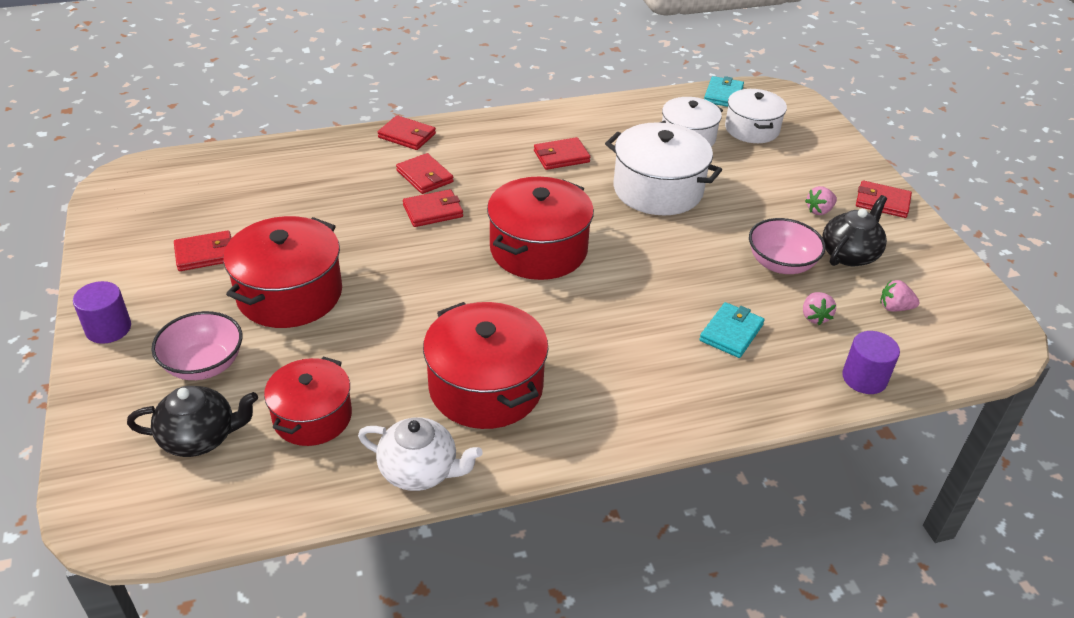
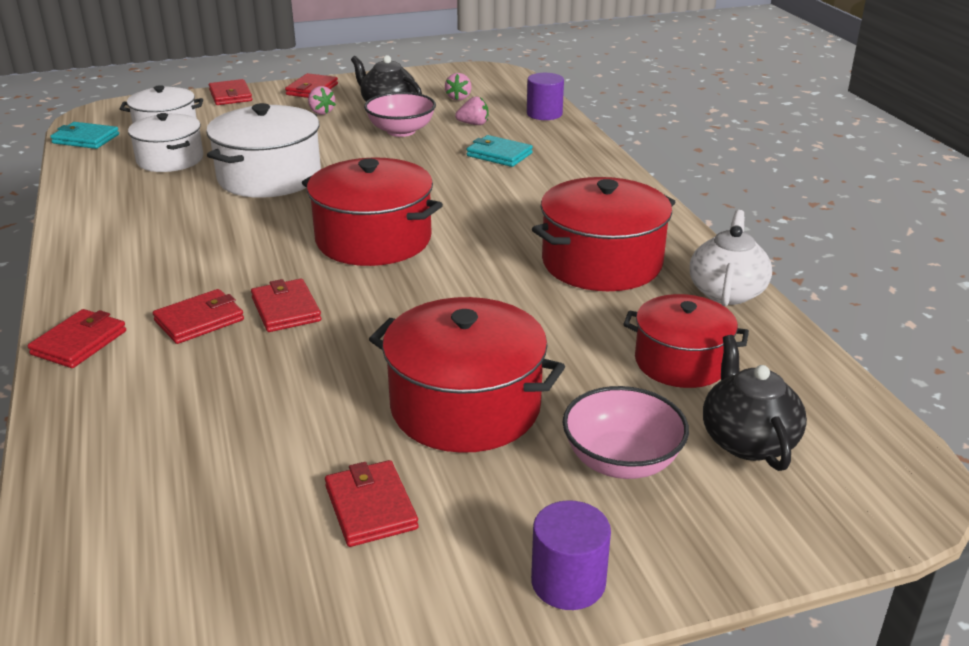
camera: 90 degrees left, 10 degrees down
(561, 156) = (183, 228): red wallet -> red wallet (230, 95)

